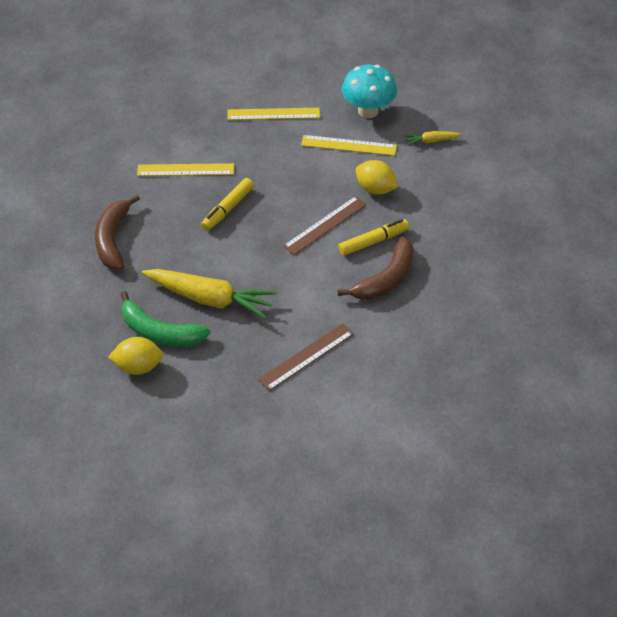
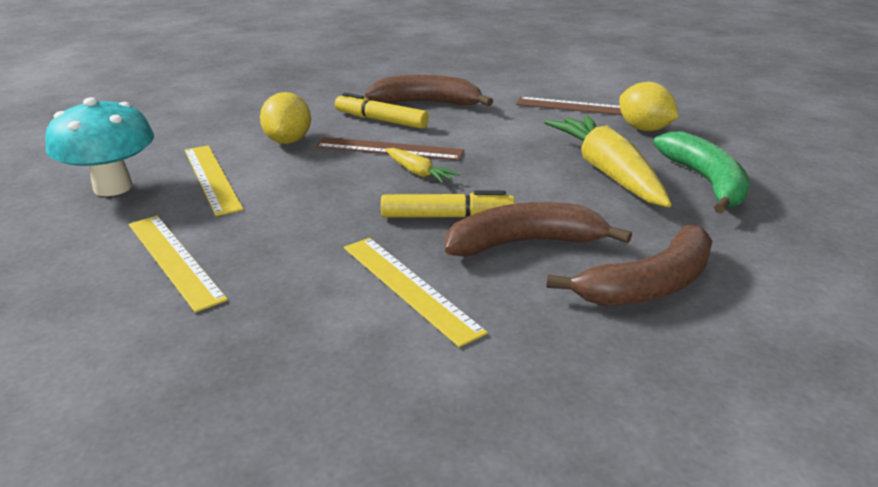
camera: 125 degrees left, 20 degrees down
(138, 366) = (767, 175): yellow lemon -> yellow lemon (644, 129)
(180, 221) = (525, 243): none -> brown banana
(431, 141) = (158, 135): yellow carrot -> yellow carrot (418, 173)

